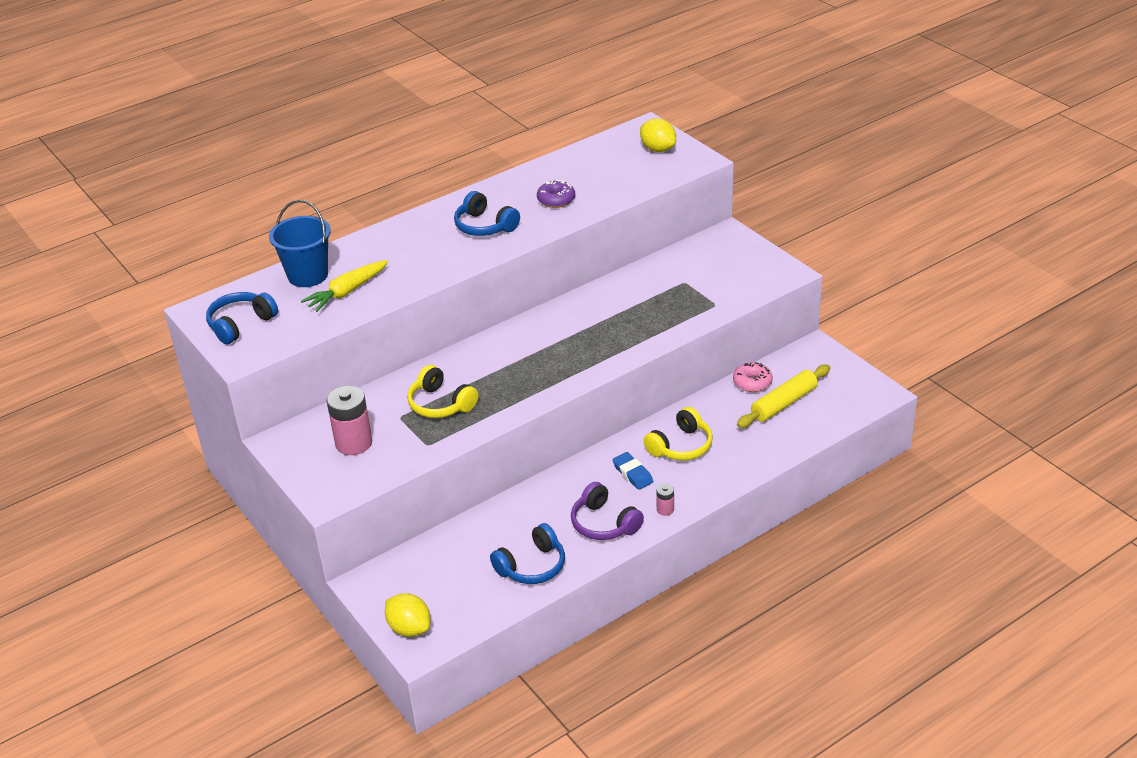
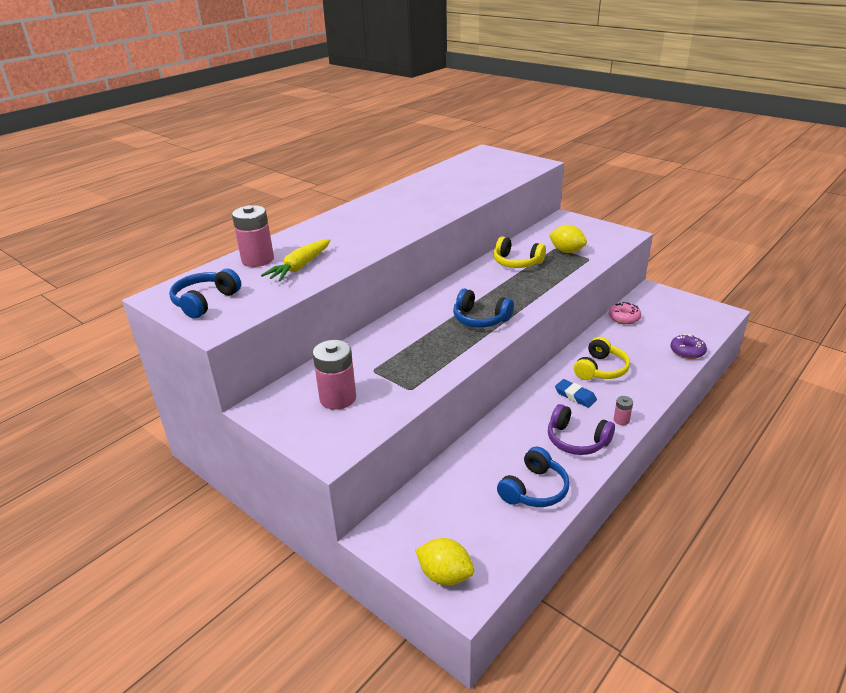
camera: 15 degrees left, 5 degrees down
(308, 275) = (258, 260): blue bucket -> pink battery
(440, 404) = (405, 355): yellow headphones -> yellow headphones (516, 262)
(484, 226) = (398, 213): blue headphones -> blue headphones (480, 319)
(556, 200) = (446, 193): purple donut -> purple donut (687, 351)
(658, 149) = (503, 160): yellow lemon -> yellow lemon (566, 251)
(784, 403) = (658, 328): yellow rolling pin -> none

